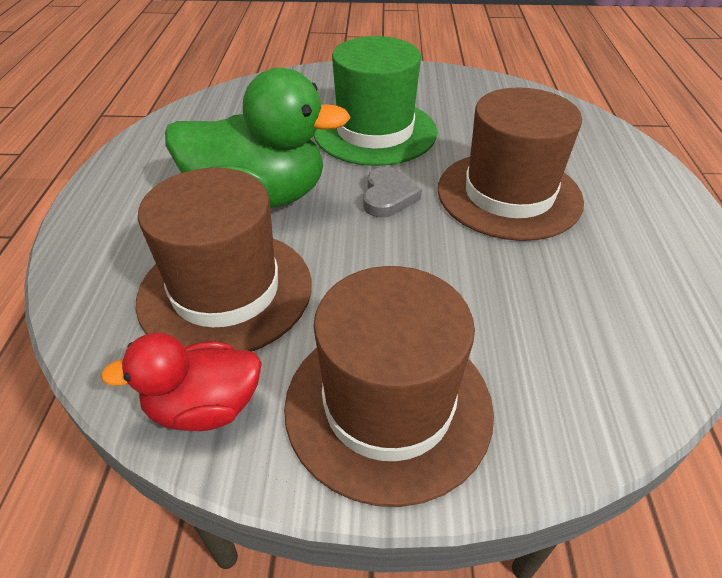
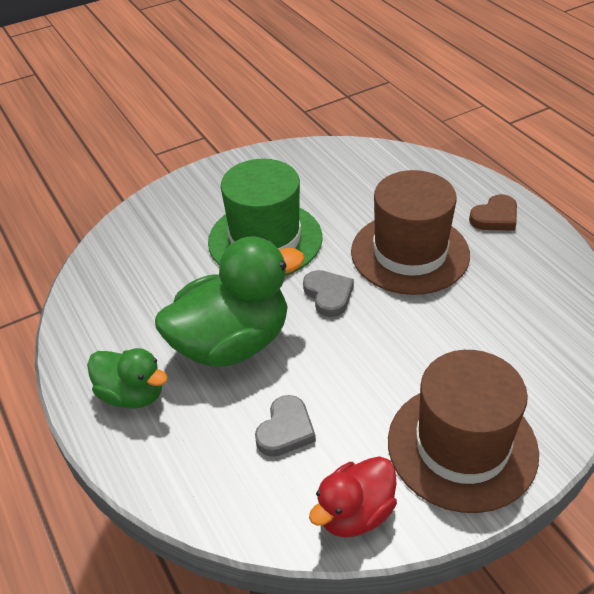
camera: 30 degrees left, 0 degrees up
(137, 199) = (132, 394): none -> green duck
(225, 291) = (285, 430): brown hat -> grey heart
(641, 199) = (495, 217): none -> brown heart

